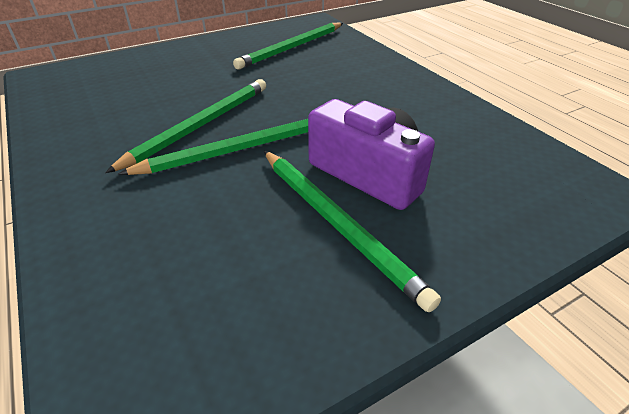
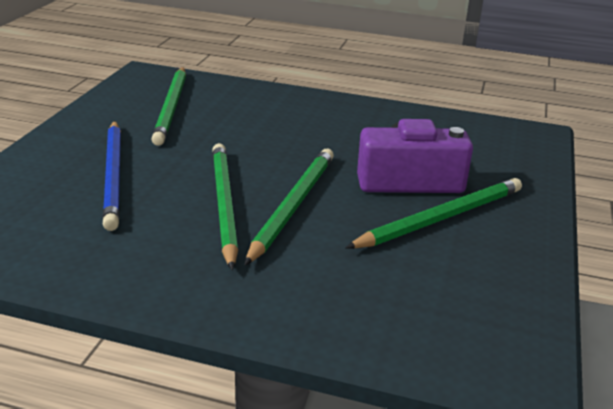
camera: 45 degrees left, 10 degrees down
(179, 78) = (114, 175): none -> blue pencil
(336, 223) = (440, 218): green pencil -> green pencil turned 45 degrees counterclockwise

